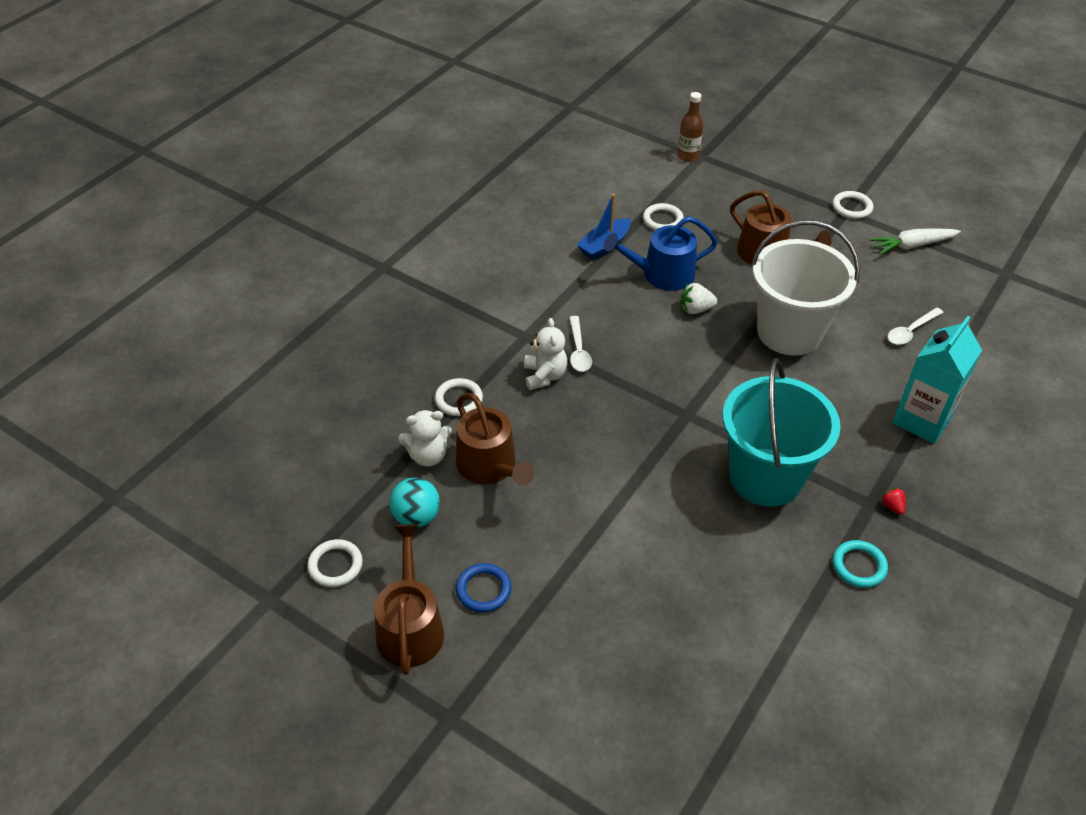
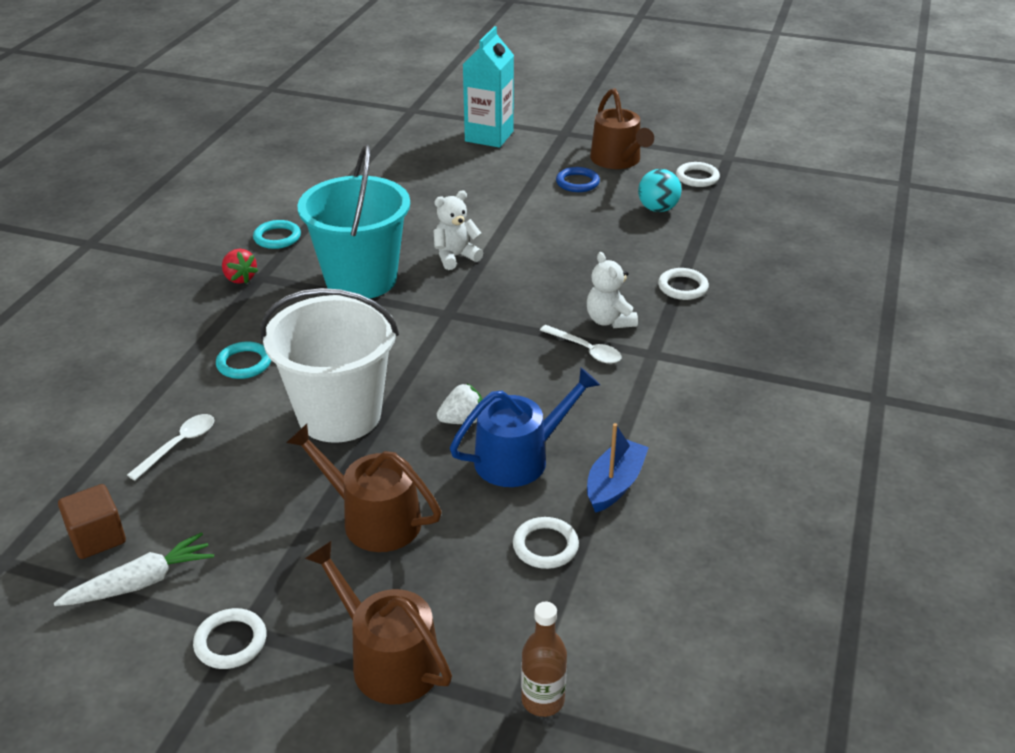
camera: 165 degrees right, 10 degrees down
(428, 455) = (679, 244): white teddy bear -> white teddy bear (455, 257)
(490, 466) = (619, 246): brown watering can -> brown watering can (388, 660)
(578, 350) = (586, 350): white spoon -> white spoon turned 150 degrees clockwise
(872, 396) = (244, 363): none -> turquoise ring
(892, 506) = (240, 278): red strawberry -> red strawberry, size x1.59
(922, 420) = (191, 350): turquoise carton -> turquoise carton (489, 136)
(949, 276) = (97, 537): none -> brown cube

